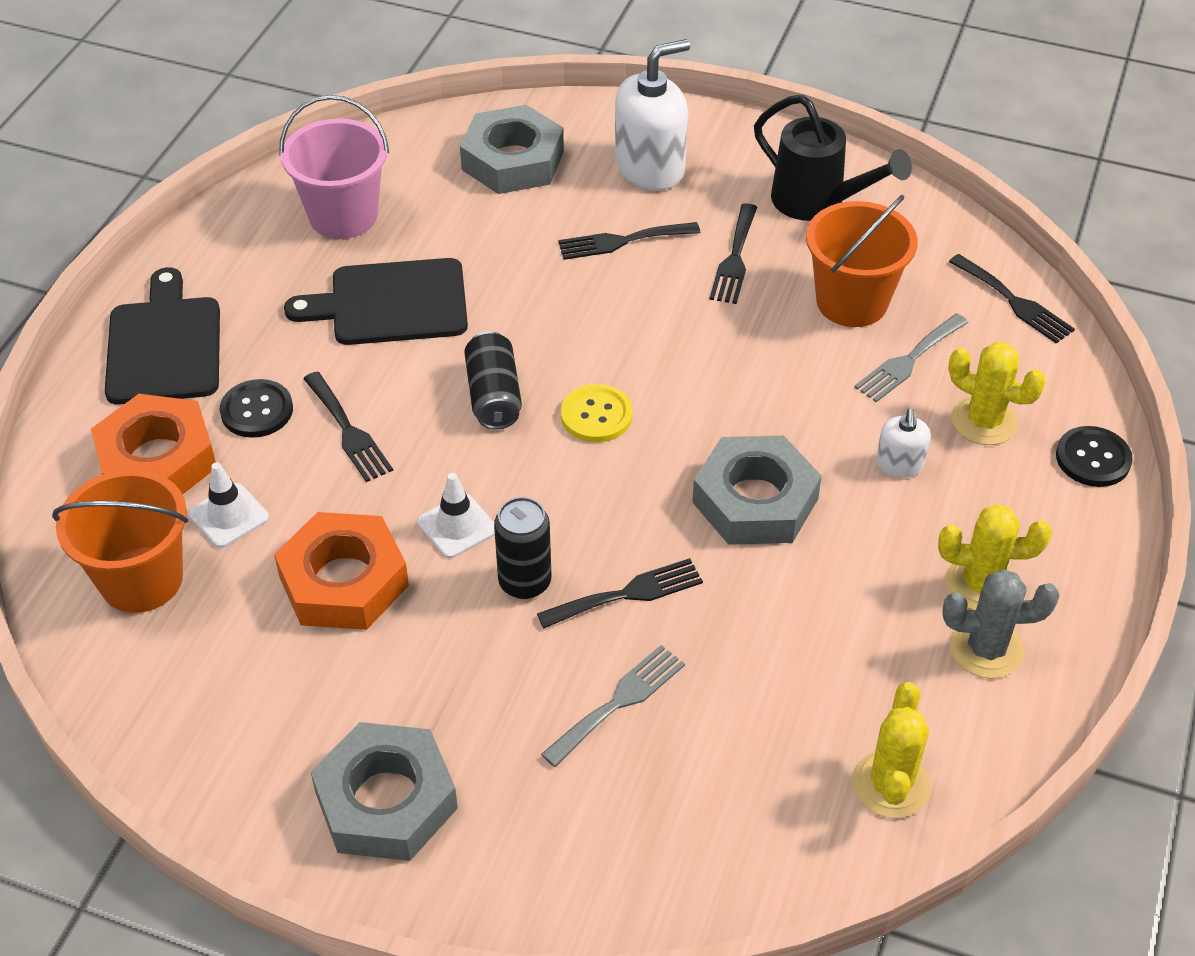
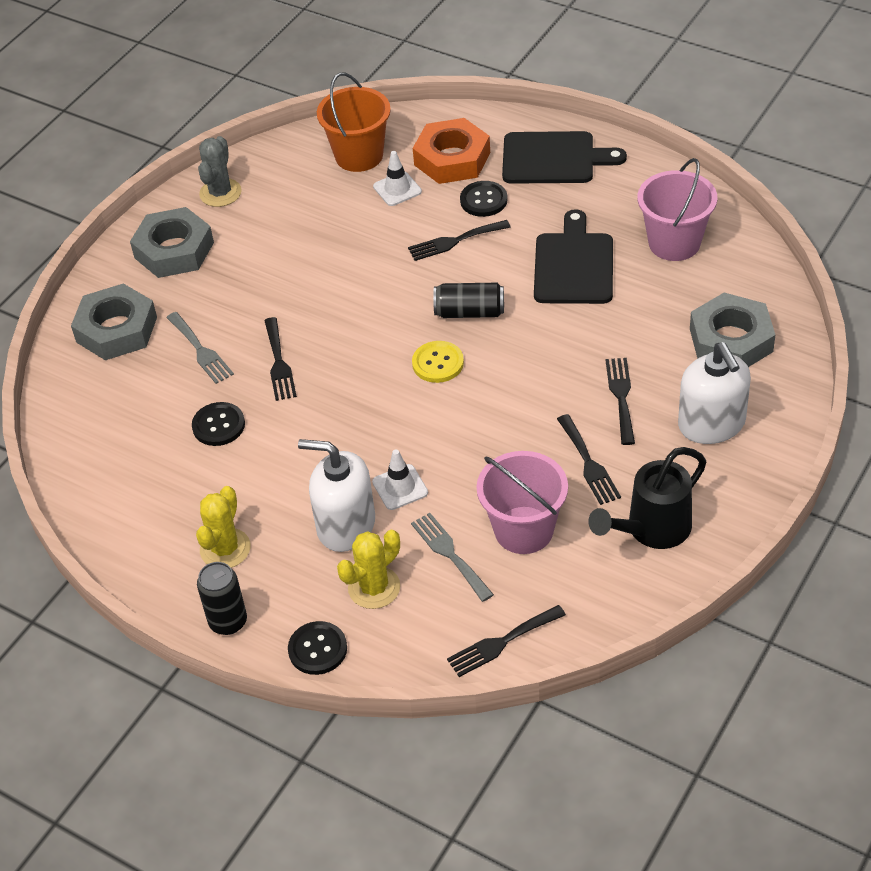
camera: 105 degrees right, 0 degrees up
(344, 581) = (331, 237): orange nut -> none
(457, 526) = (359, 288): white traffic cone -> white traffic cone (400, 487)
(525, 582) = (304, 316): black can -> black can (228, 622)
(735, 258) = (588, 463): black fork -> black fork turned 135 degrees counterclockwise
(755, 500) = (336, 437): grey nut -> grey nut (116, 329)
(766, 642) = (218, 425): none -> black button
(852, 302) = (523, 530): orange bucket -> pink bucket
(891, 785) = (95, 468): yellow cactus -> none
(899, 464) = (346, 525): white soap dispenser -> white soap dispenser, size x1.97
(986, 649) = (173, 539): grey cactus -> grey cactus (220, 193)

